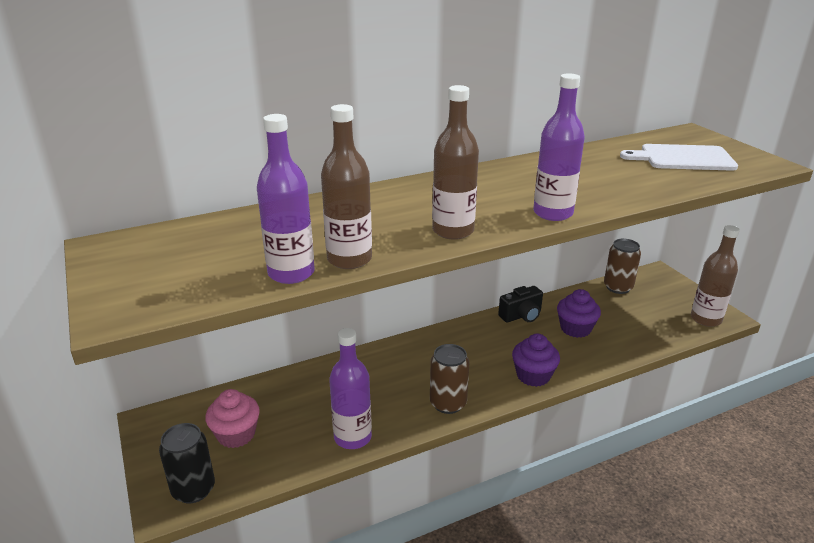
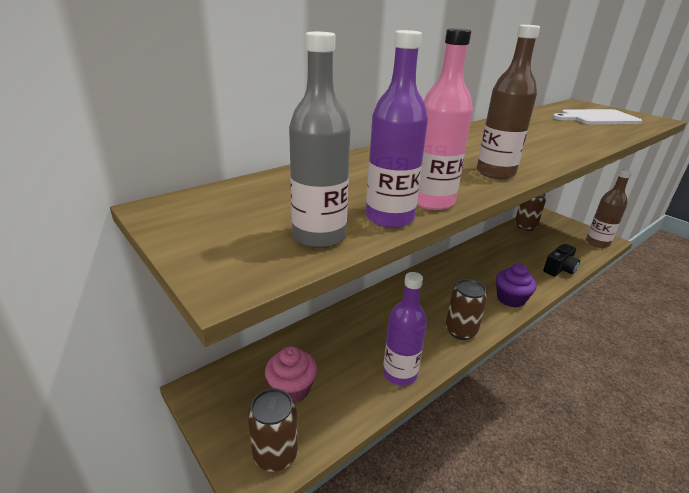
camera: 15 degrees left, 0 degrees up
(193, 489) = (275, 454): black can -> brown can
(212, 285) = (319, 236): none -> grey bottle
(349, 259) = (432, 201): brown bottle -> pink bottle
(521, 316) = (472, 254): black camera -> black camera (559, 269)
(553, 213) = (556, 156): purple bottle -> none
(575, 328) = (516, 259): purple cupcake -> none

